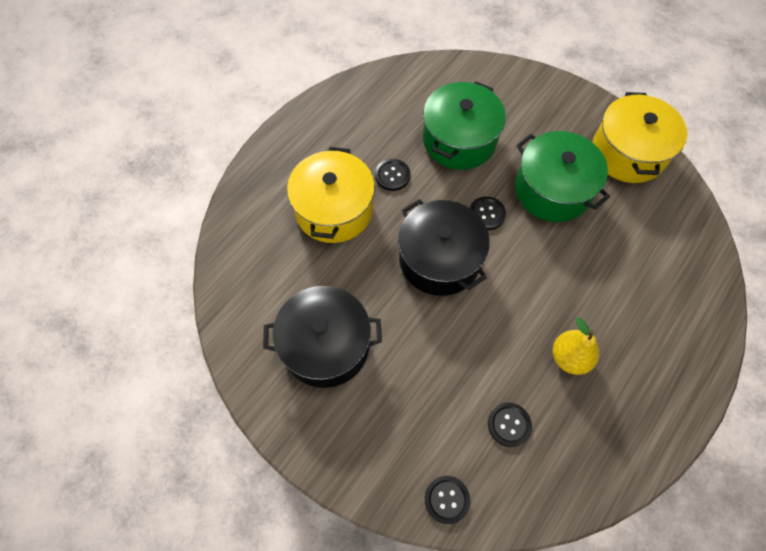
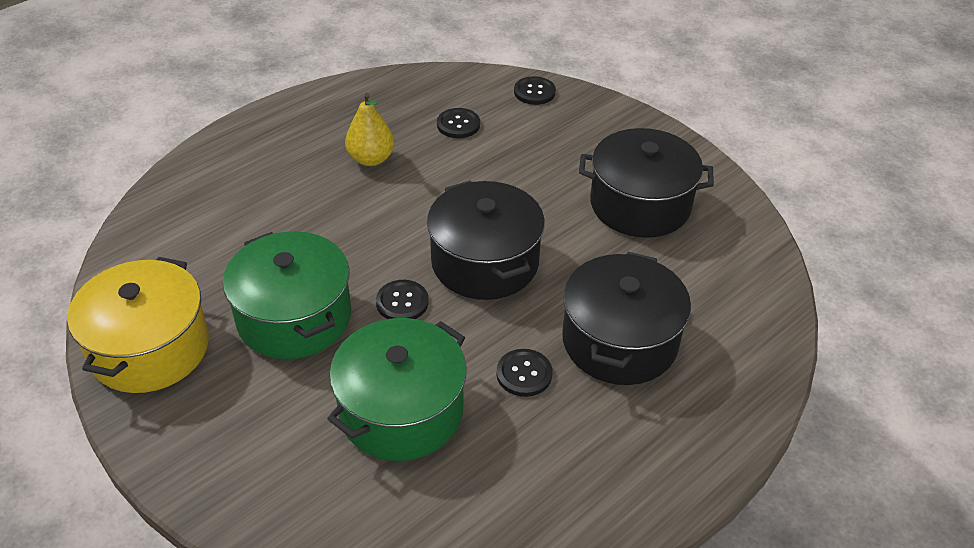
camera: 170 degrees left, 20 degrees down
(334, 209) = (620, 341): yellow pot -> black pot

